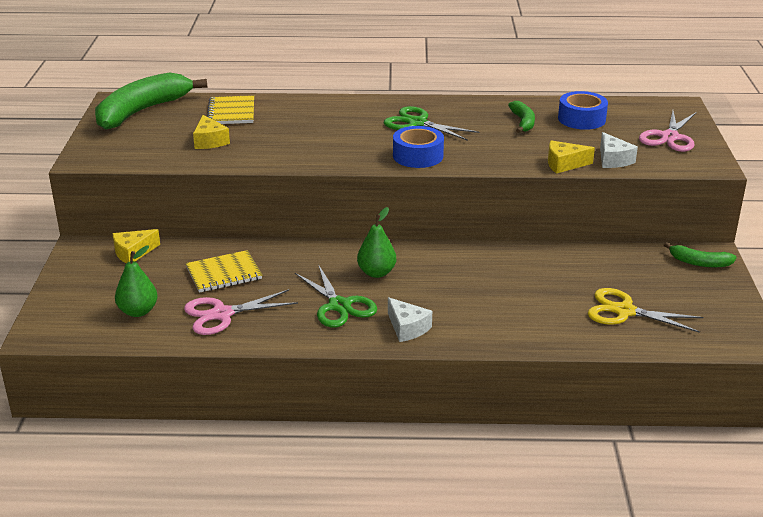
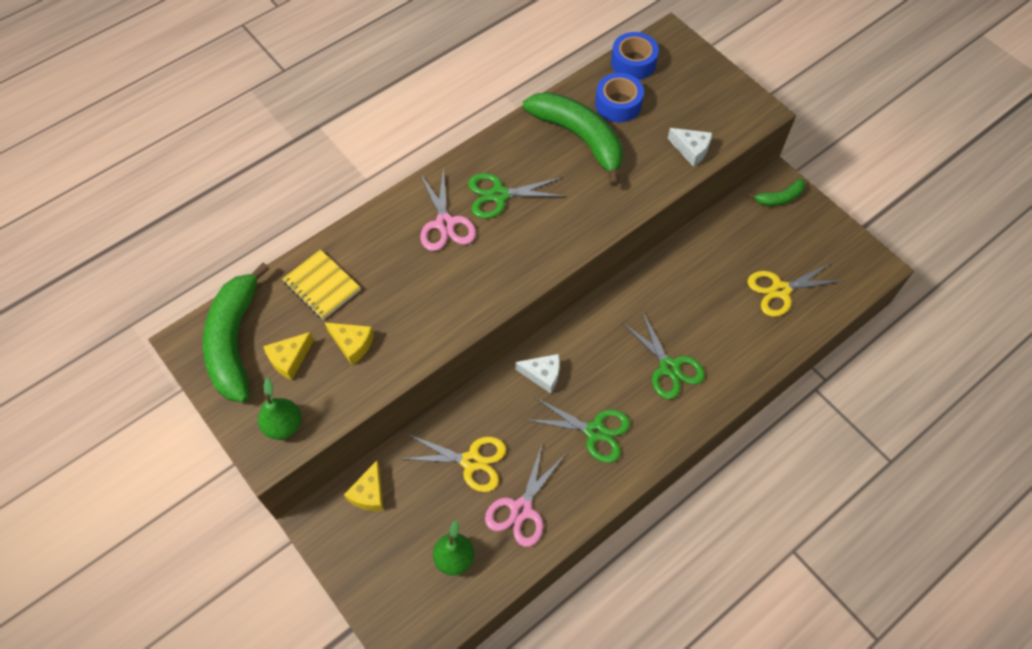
camera: 40 degrees left, 30 degrees up
(224, 274) = (471, 461): yellow notebook -> yellow scissors
(376, 273) = (582, 372): green pear -> green pear (283, 425)
(407, 328) = (664, 419): white cheese -> white cheese (542, 375)
(418, 156) = (547, 244): blue tape -> blue tape (633, 62)
(453, 304) = (669, 367): none -> green scissors
(523, 122) = (579, 138): green banana -> green banana, size x2.10
(564, 164) = (663, 180): yellow cheese -> yellow cheese (289, 359)
(669, 137) = (701, 90): pink scissors -> pink scissors (445, 224)

